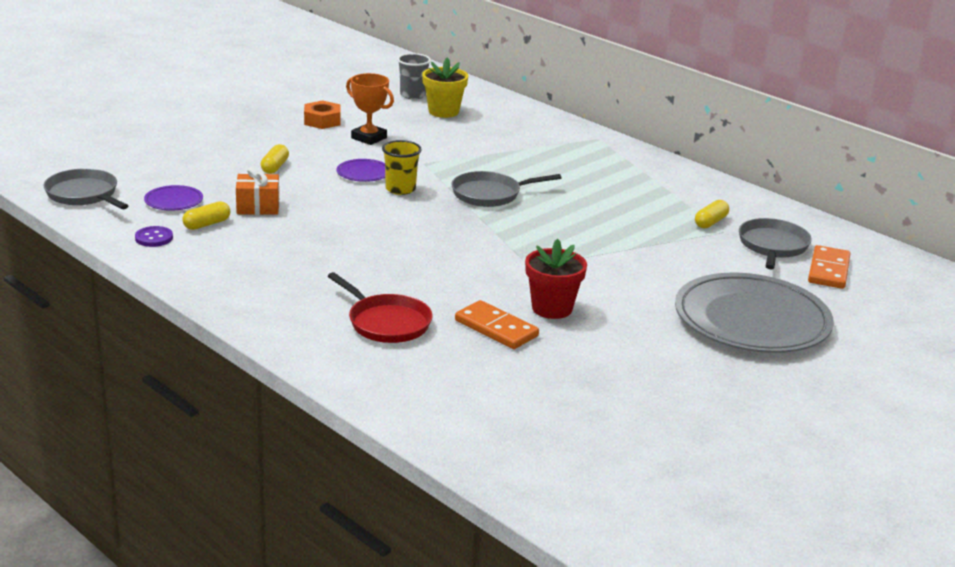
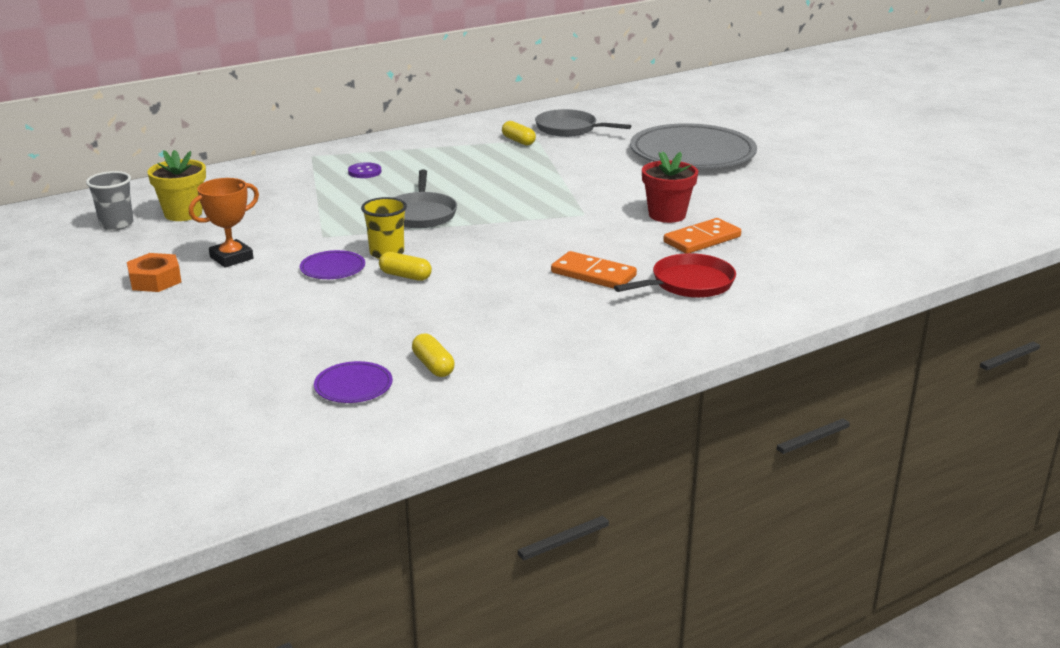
camera: 75 degrees left, 0 degrees up
(84, 194) = (298, 453): grey pan -> none
(154, 238) = (460, 401): purple button -> purple button (364, 172)
(258, 207) = (397, 332): orange gift -> none
(275, 167) = (284, 317): yellow capsule -> yellow capsule (405, 276)
(828, 270) = (615, 119): orange domino -> orange domino (593, 274)

